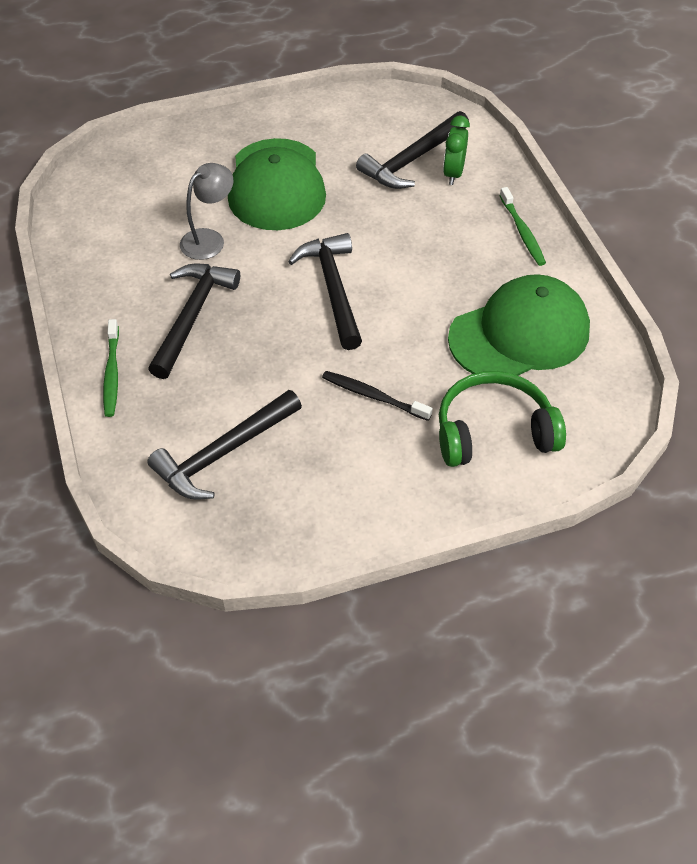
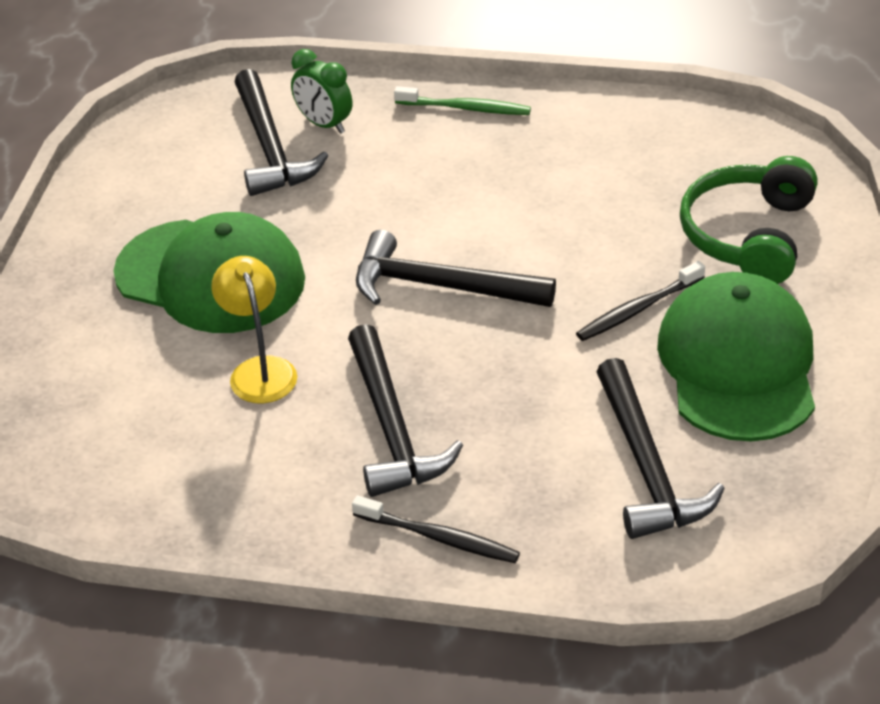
camera: 60 degrees left, 10 degrees down
(112, 373) = (439, 538): green toothbrush -> black toothbrush
(192, 316) = (392, 428): black hammer -> black hammer turned 150 degrees counterclockwise
(209, 239) = (259, 370): grey lamp -> yellow lamp
(519, 334) = (620, 166): green cap -> green cap (738, 364)

